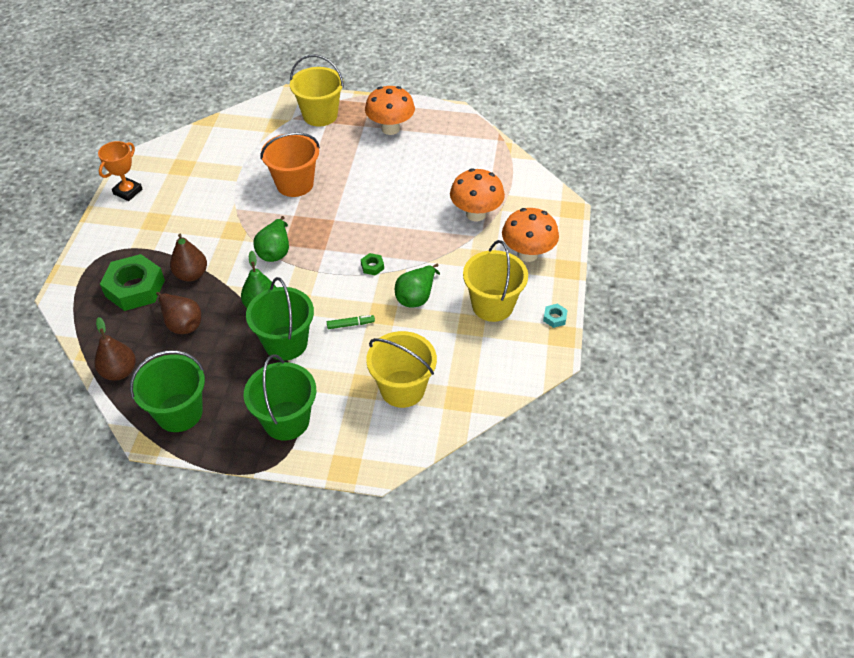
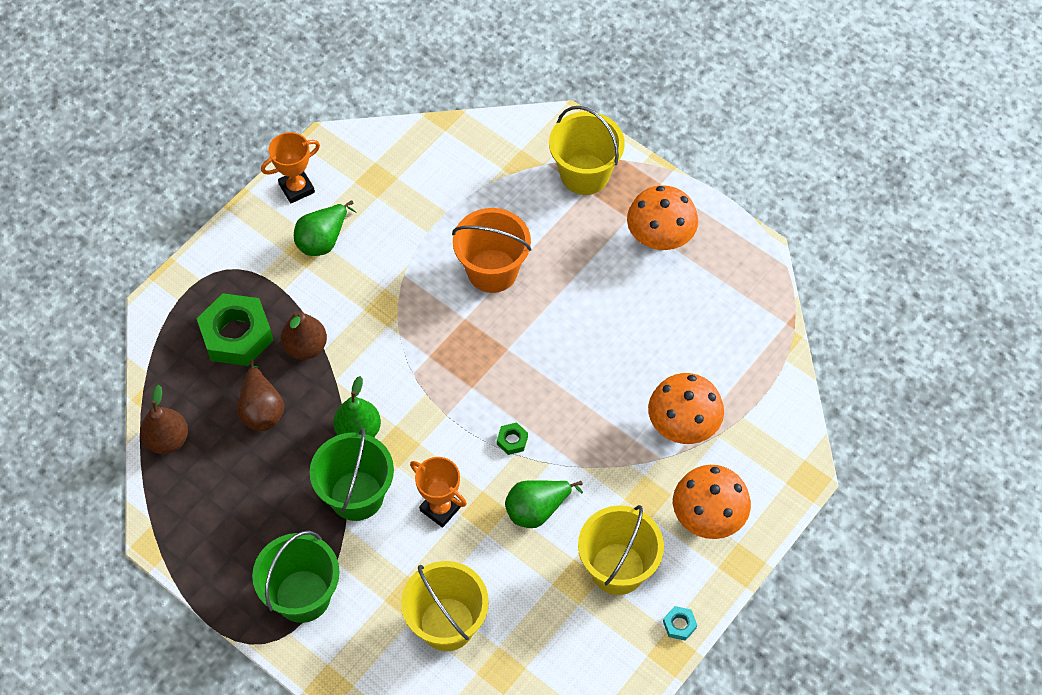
camera: 30 degrees right, 10 degrees up
(179, 412) = (201, 525): green bucket -> none
(275, 251) = (414, 361): green pear -> green pear (323, 240)
(350, 324) = (440, 508): green marker -> orange trophy

